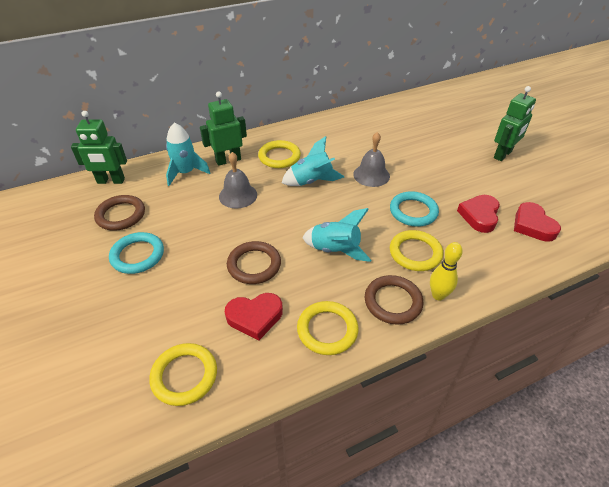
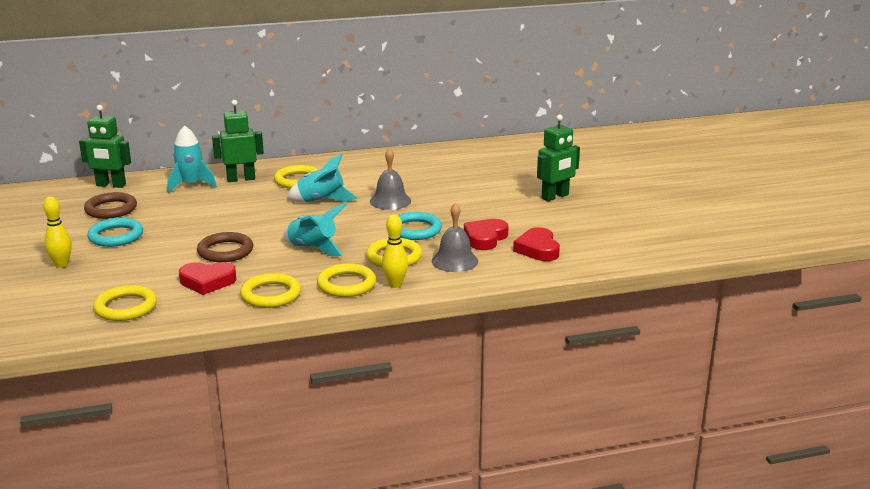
camera: 10 degrees right, 20 degrees down
(94, 309) = (61, 264): none -> yellow bowling pin
(238, 195) = (236, 205): grey bell -> grey bell (454, 261)
(393, 302) = (346, 284): brown ring -> yellow ring

